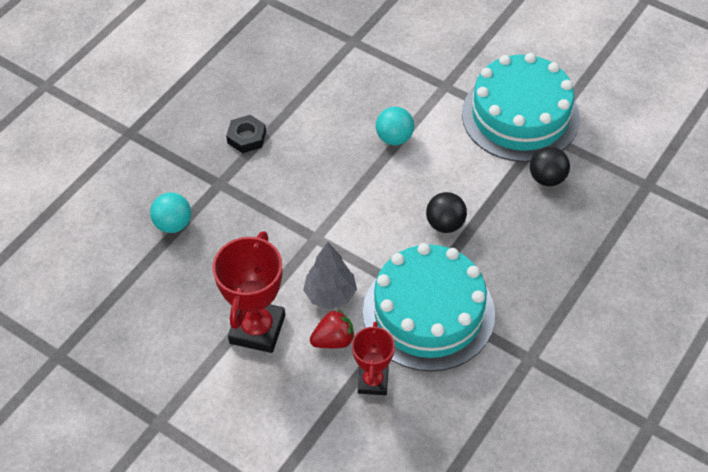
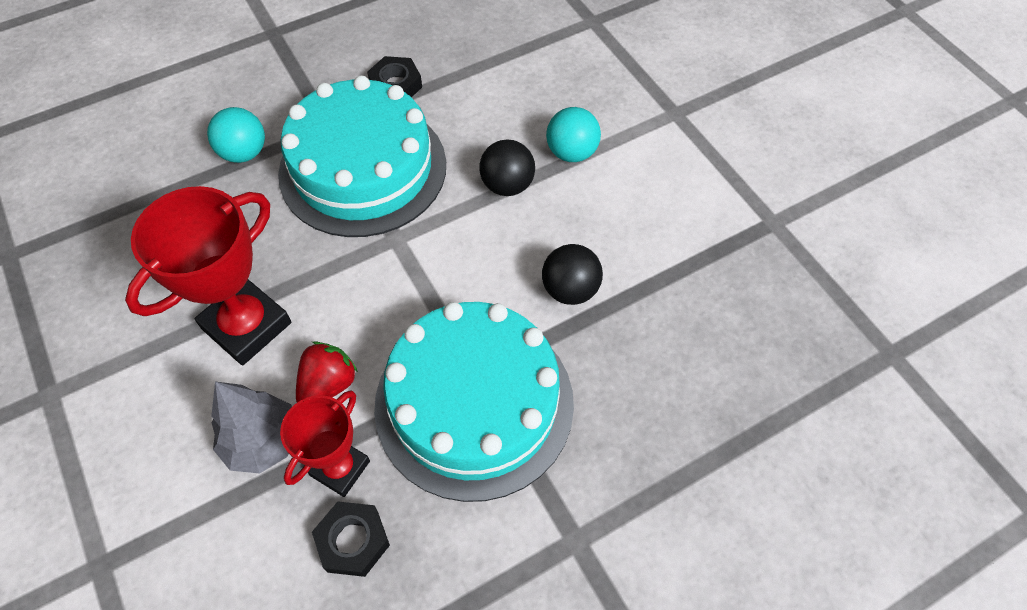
camera: 25 degrees right, 5 degrees up
(330, 294) = (364, 320): grey tree -> grey tree (263, 442)
(334, 340) = (328, 384): red strawberry -> red strawberry turned 60 degrees counterclockwise
(407, 415) = (353, 541): none -> black nut
(520, 116) = (754, 187): turquoise cake -> turquoise cake (363, 168)
(547, 178) = (746, 285): black ball -> black ball (507, 185)

